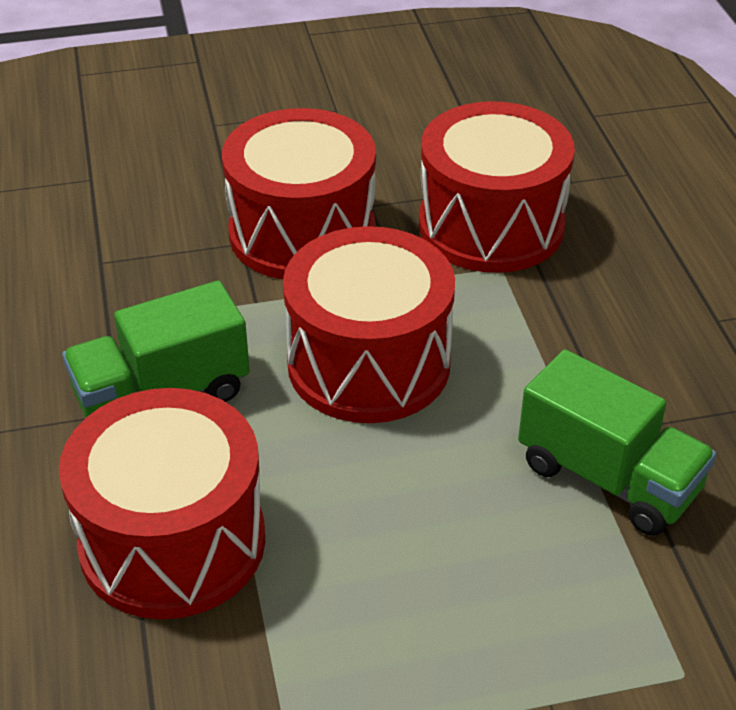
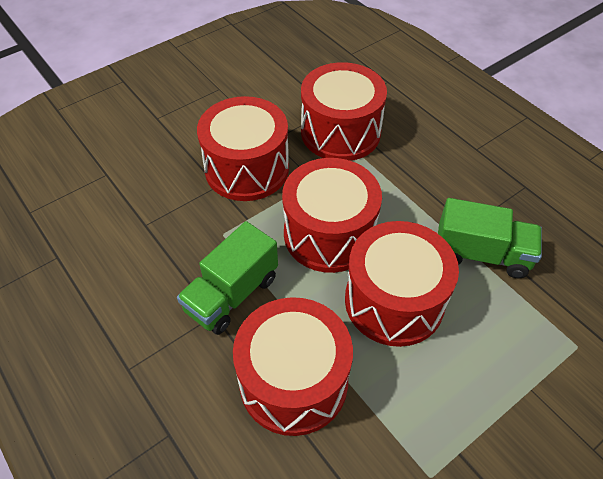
camera: 25 degrees left, 10 degrees up
(407, 492) = (394, 301): none -> red drum

